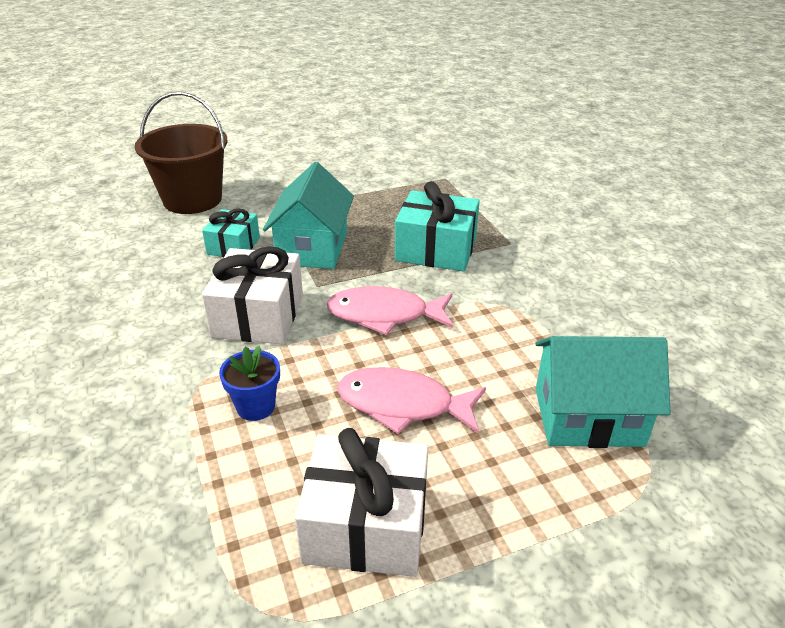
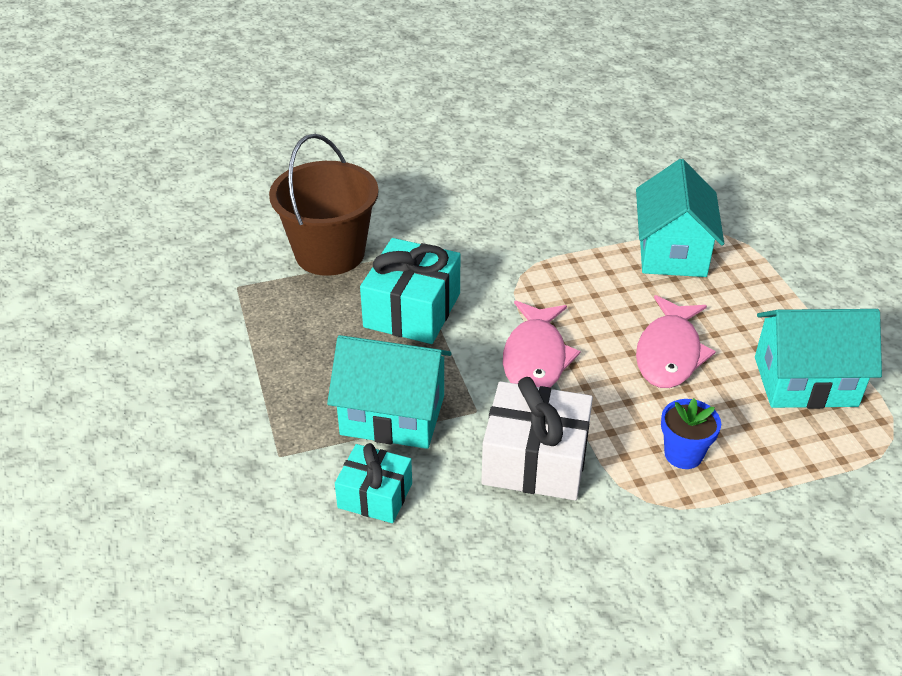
camera: 85 degrees left, 5 degrees up
(192, 200) = (223, 559): brown bucket -> brown bucket (330, 253)
(366, 526) = (805, 381): white gift -> turquoise house

